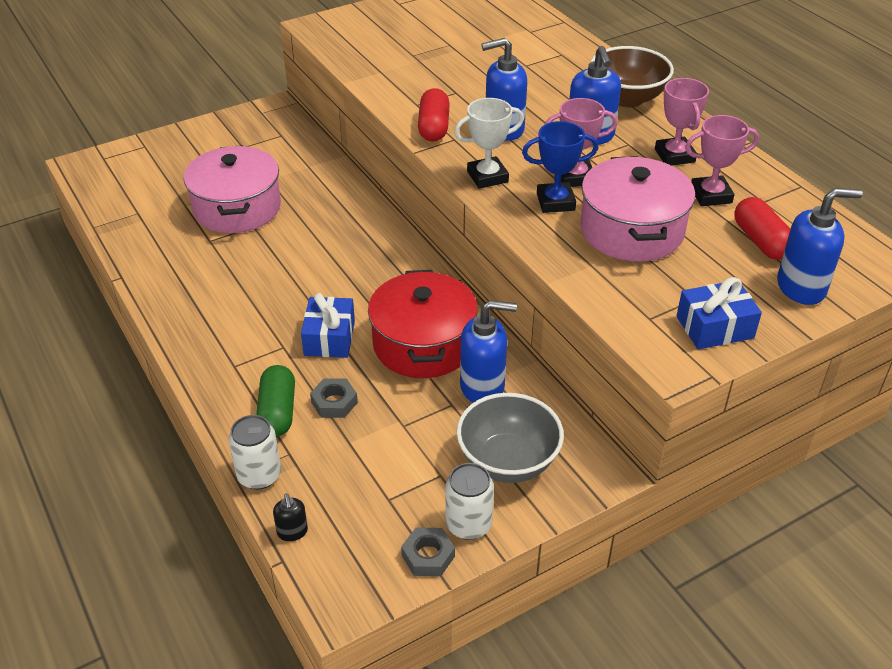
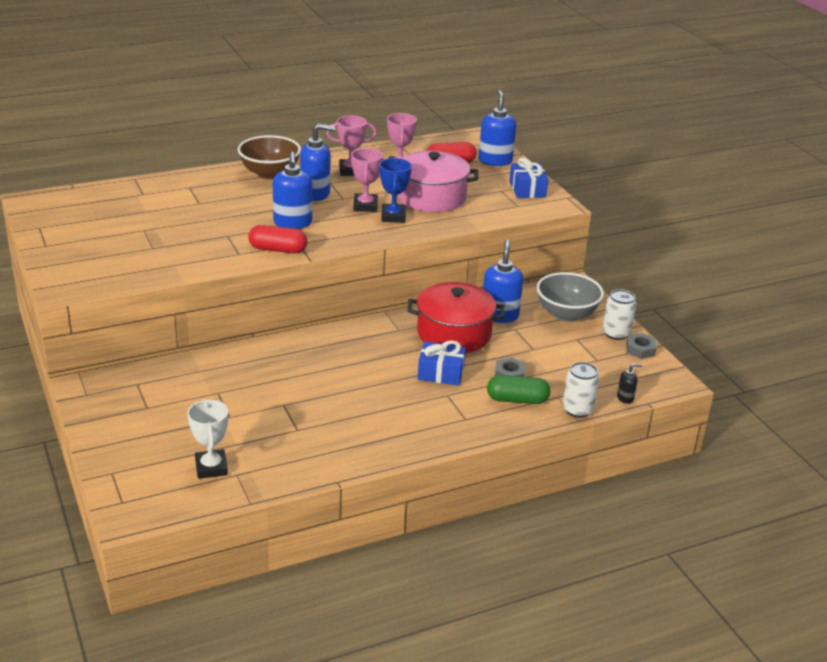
camera: 85 degrees left, 10 degrees down
(237, 208) = (252, 413): pink pot -> none
(487, 177) = (355, 236): white trophy -> white trophy (211, 467)

